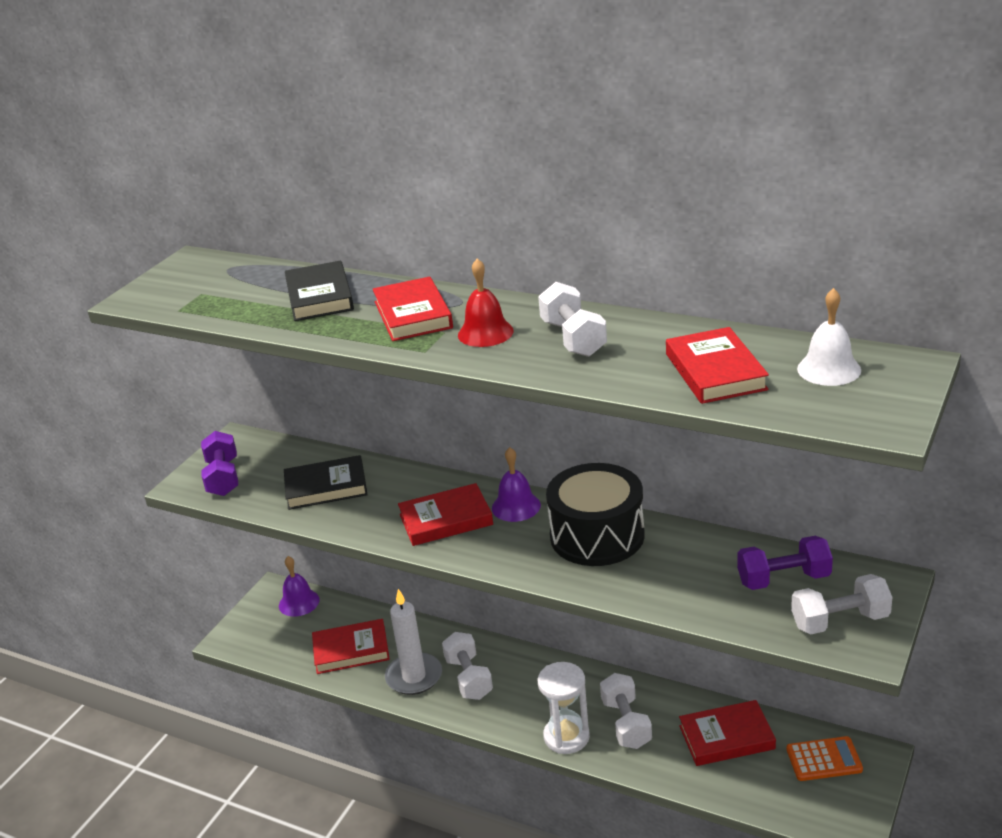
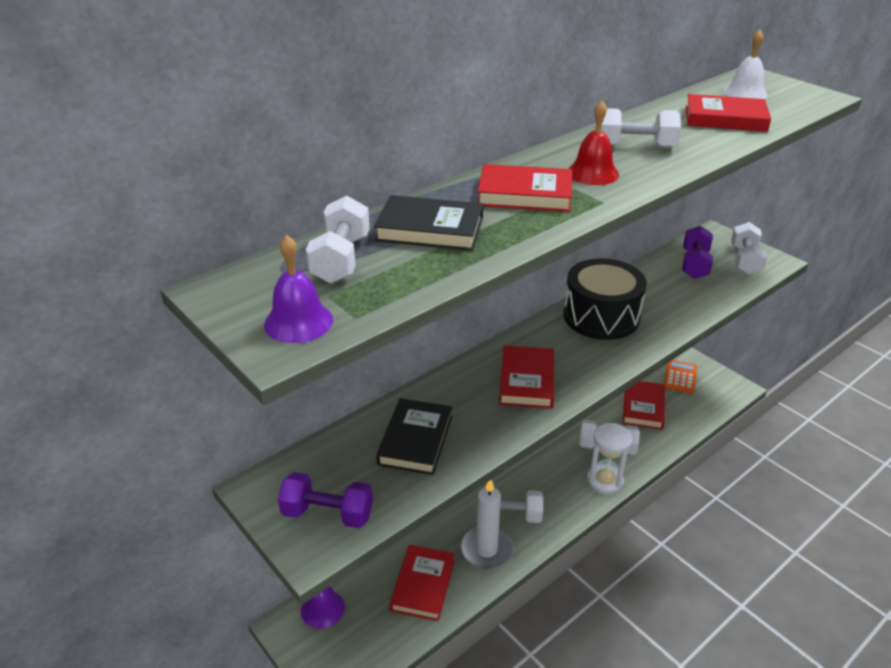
camera: 70 degrees left, 5 degrees up
(252, 282) = (341, 259): none -> white dumbbell
(516, 506) = (535, 341): purple bell -> purple bell (298, 322)

